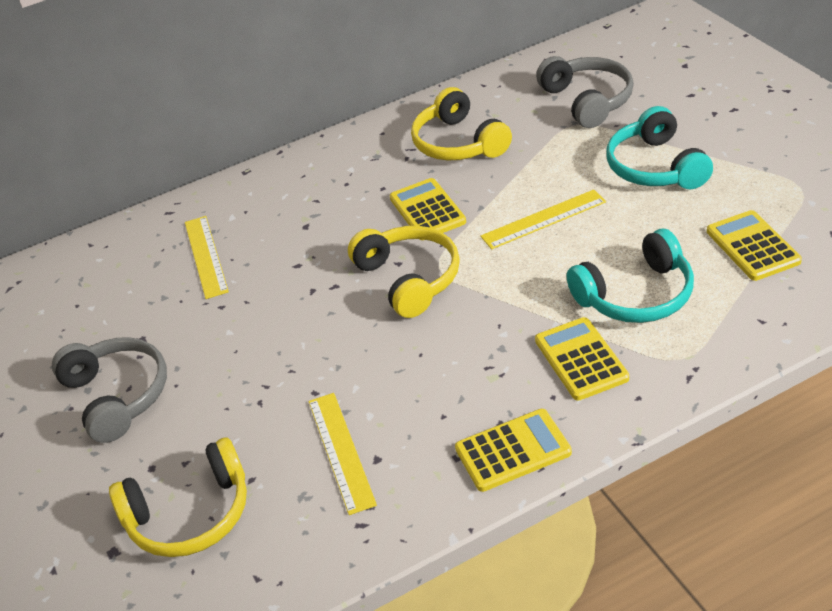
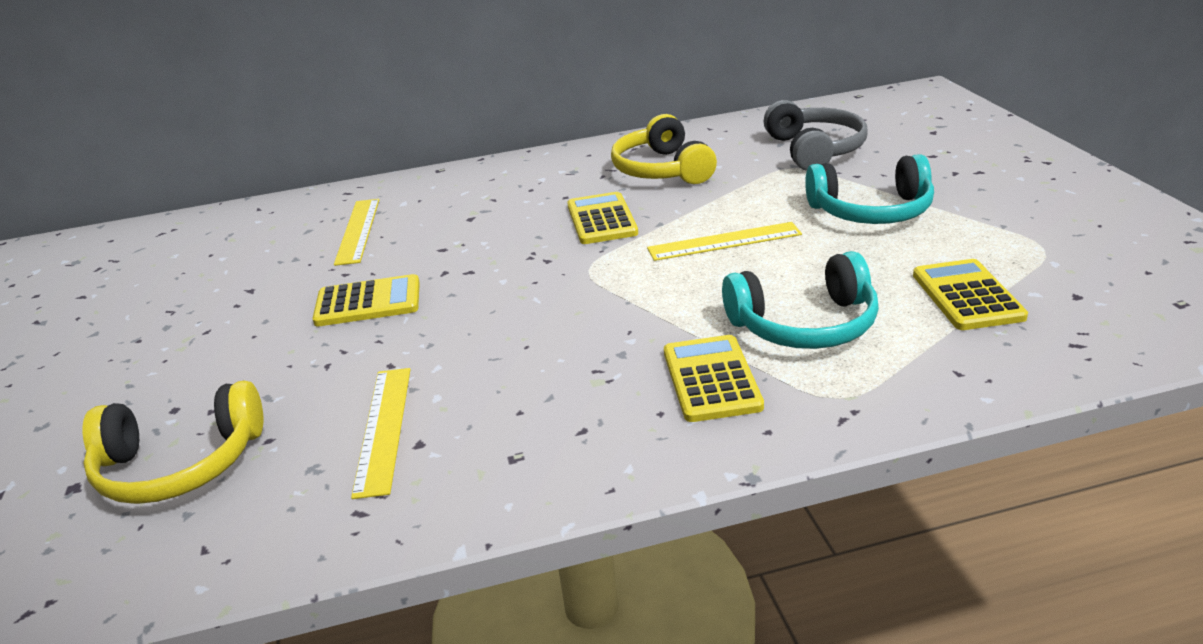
camera: 10 degrees right, 10 degrees down
(117, 396) = (189, 337): grey headphones -> none
(409, 279) = (551, 275): yellow headphones -> none
(513, 451) = (584, 463): yellow calculator -> yellow calculator (368, 302)
(656, 167) = (871, 211): turquoise headphones -> turquoise headphones turned 90 degrees counterclockwise

